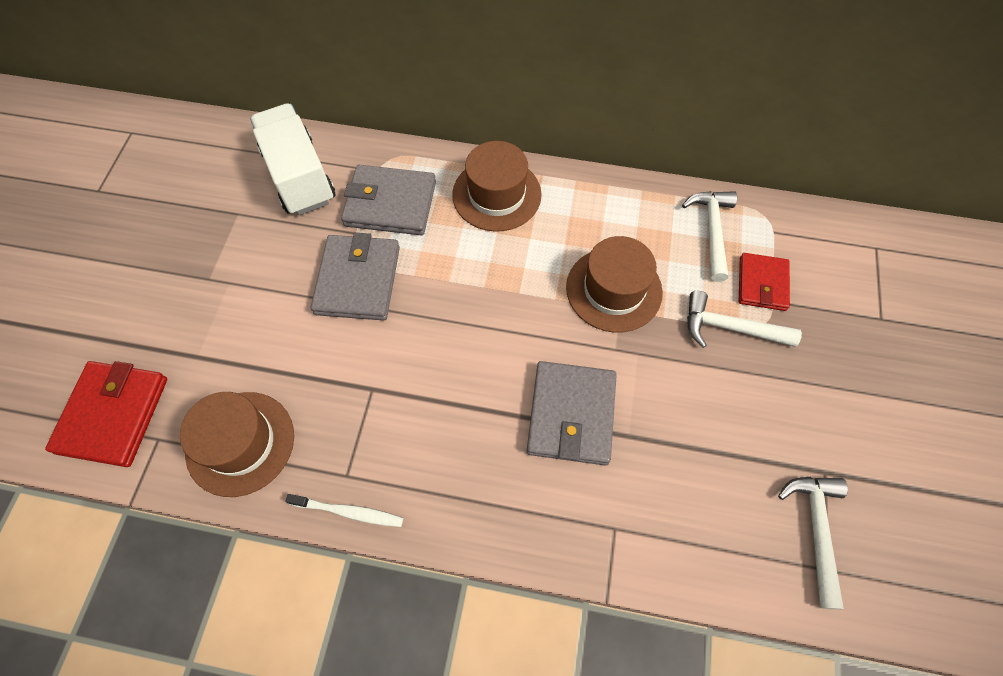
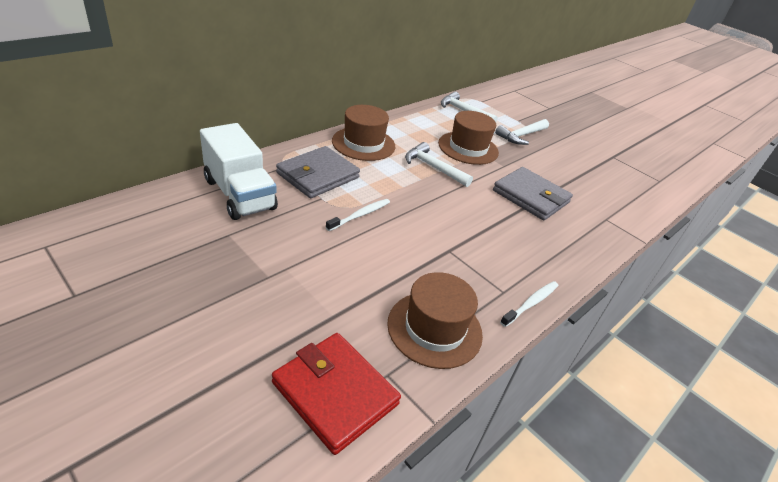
camera: 60 degrees left, 25 degrees down
(299, 176) = (240, 194): white truck -> white truck turned 135 degrees counterclockwise
(358, 280) = (360, 215): grey wallet -> white toothbrush
(762, 284) = (506, 118): red wallet -> none
(816, 530) = (639, 173): white hammer -> white hammer (433, 167)

